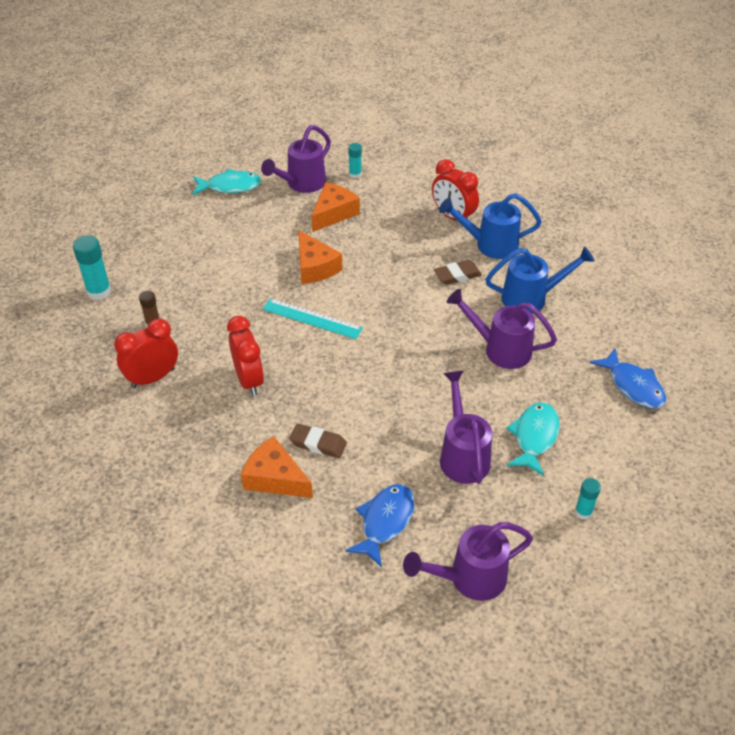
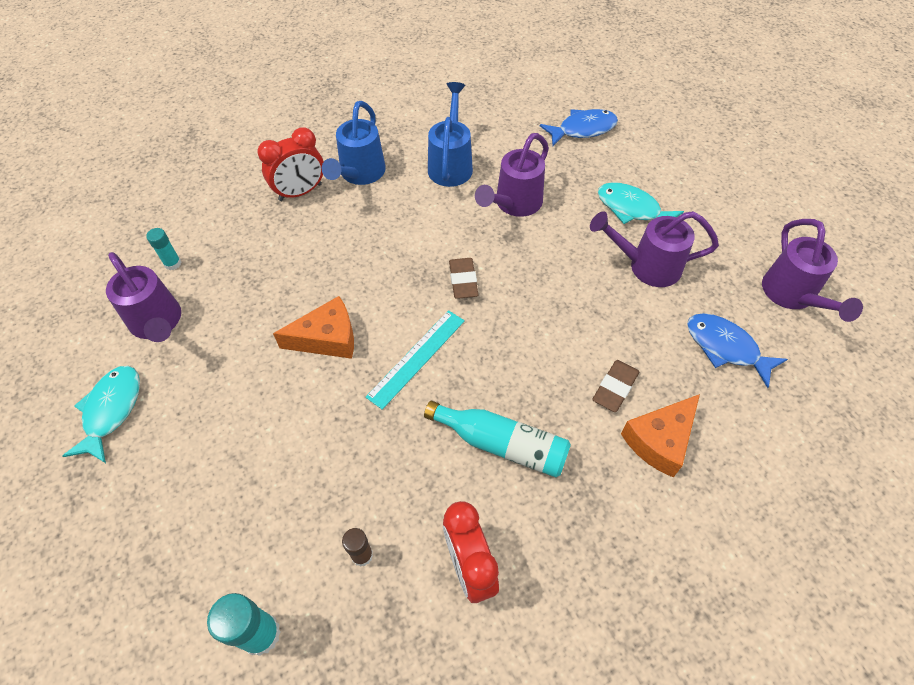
camera: 75 degrees left, 10 degrees up
(249, 380) = (502, 444): red clock -> turquoise bottle
(333, 213) = (236, 300): orange cheese -> none
(457, 275) = (395, 211): brown eraser -> brown eraser (463, 281)
(583, 512) = (720, 200): turquoise glue stick -> none

